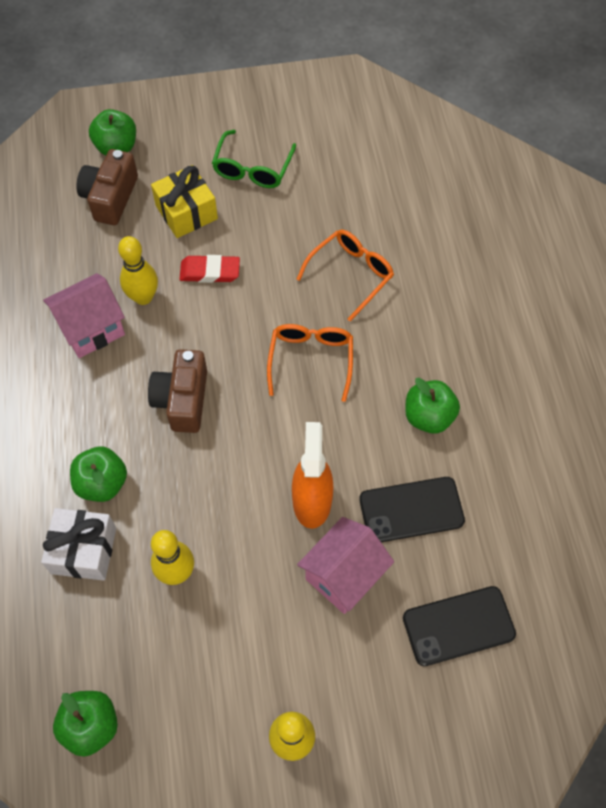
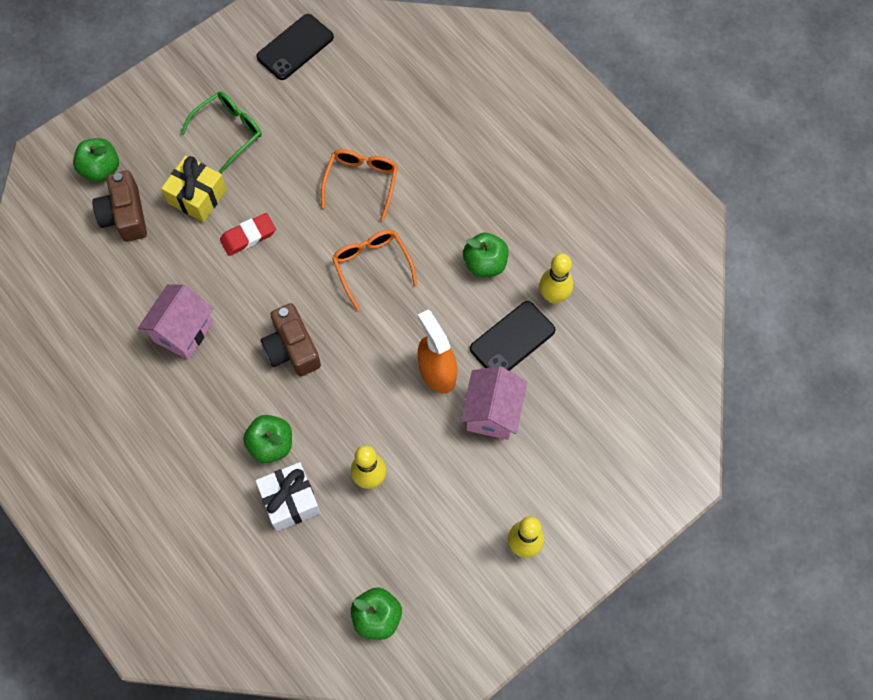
camera: 30 degrees left, 5 degrees up
(143, 297) = (208, 284): yellow bowling pin -> yellow bowling pin (553, 296)
(253, 168) = (228, 132): green glasses -> green glasses turned 120 degrees counterclockwise
(458, 625) = (591, 403): black phone -> black phone (295, 47)

